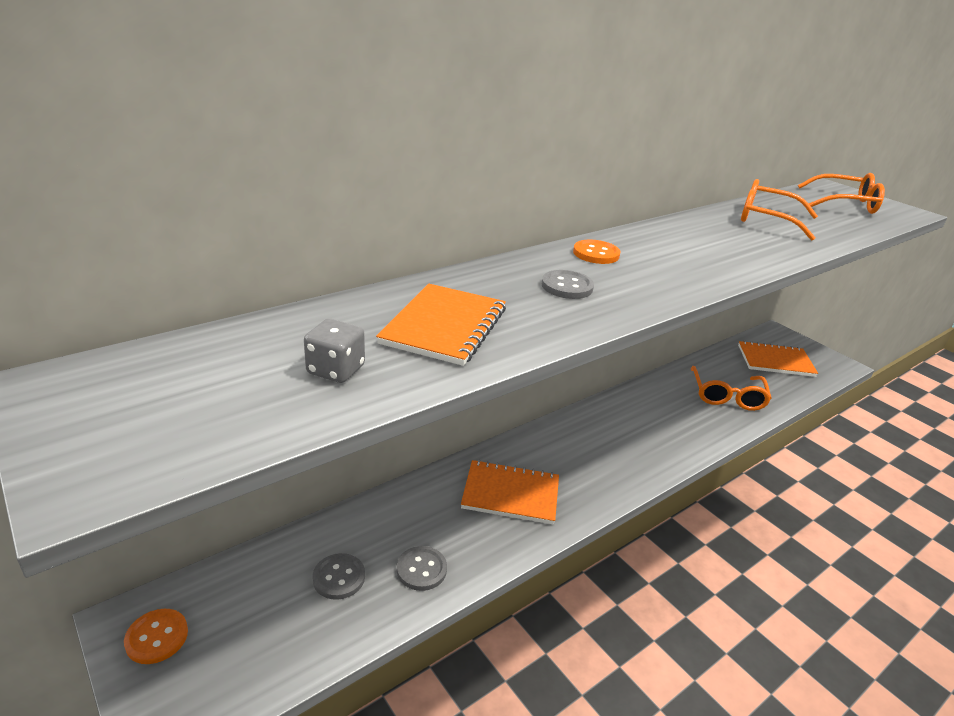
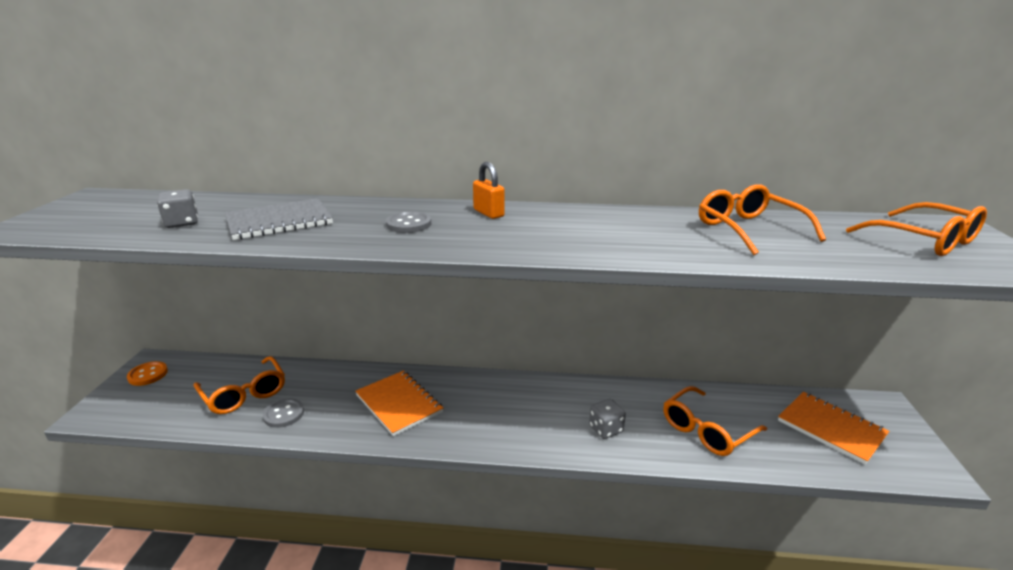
camera: 45 degrees right, 5 degrees down
(339, 577) = (244, 394): grey button -> orange glasses
(444, 326) = (279, 222): orange notebook -> grey notebook
(596, 254) = (488, 213): orange button -> orange padlock
(677, 428) = (605, 429): none -> grey dice

